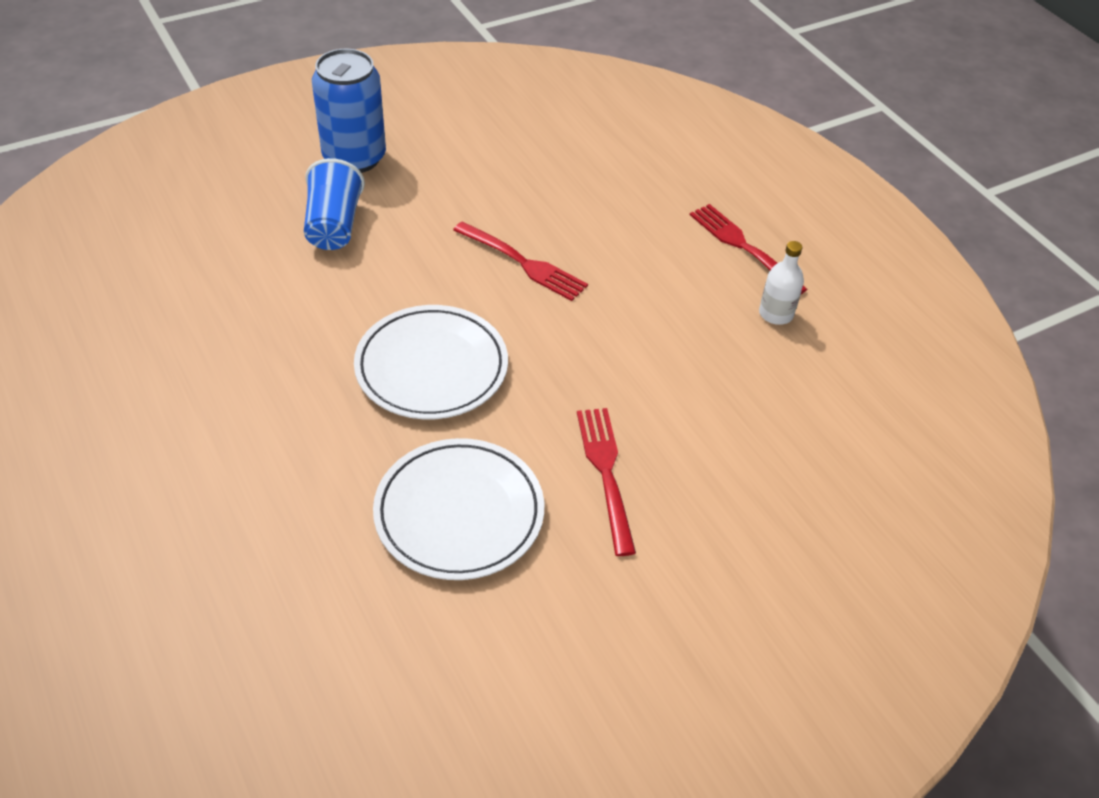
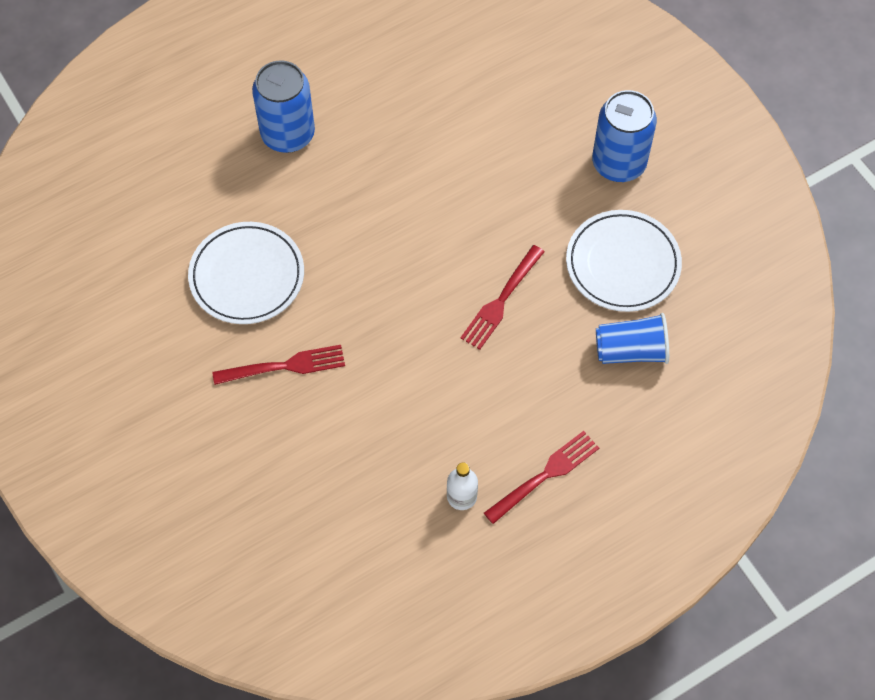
camera: 90 degrees right, 15 degrees up
(224, 458) = (288, 134): none -> blue can
(334, 225) = (529, 161): blue cup -> blue cup (631, 351)
(431, 367) = (379, 246): white plate -> white plate (623, 264)

